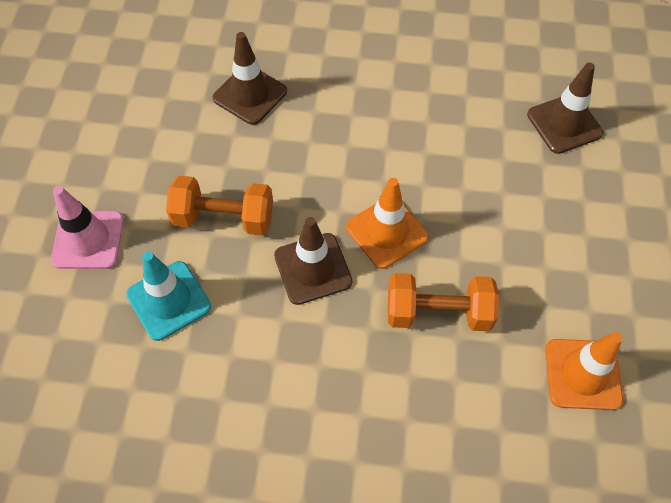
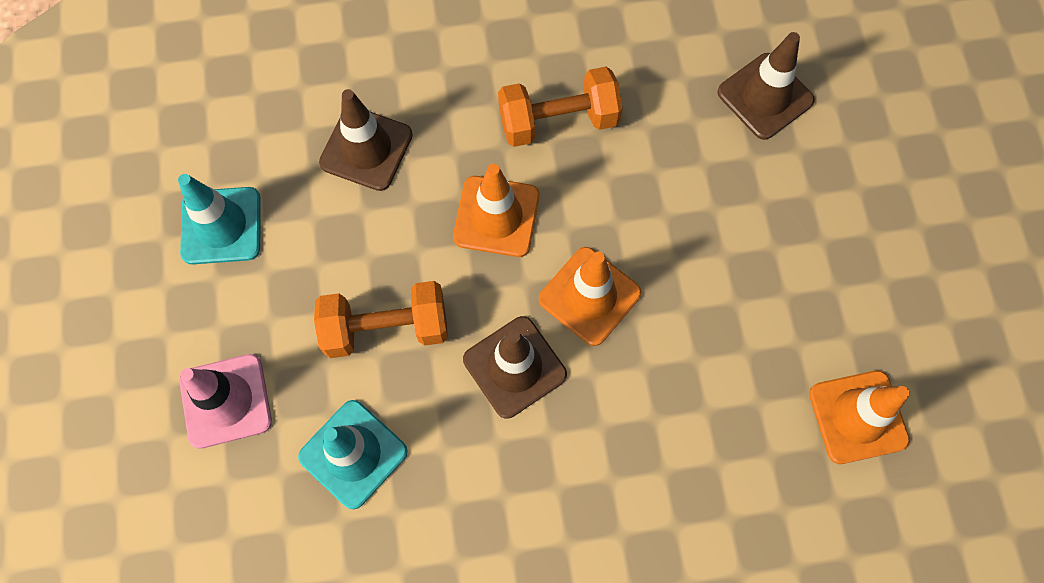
camera: 15 degrees left, 10 degrees up
(128, 122) = (221, 226): none -> turquoise traffic cone
(332, 161) = (496, 216): none -> orange traffic cone
(438, 313) = (677, 385): orange dumbbell -> orange dumbbell (558, 121)

